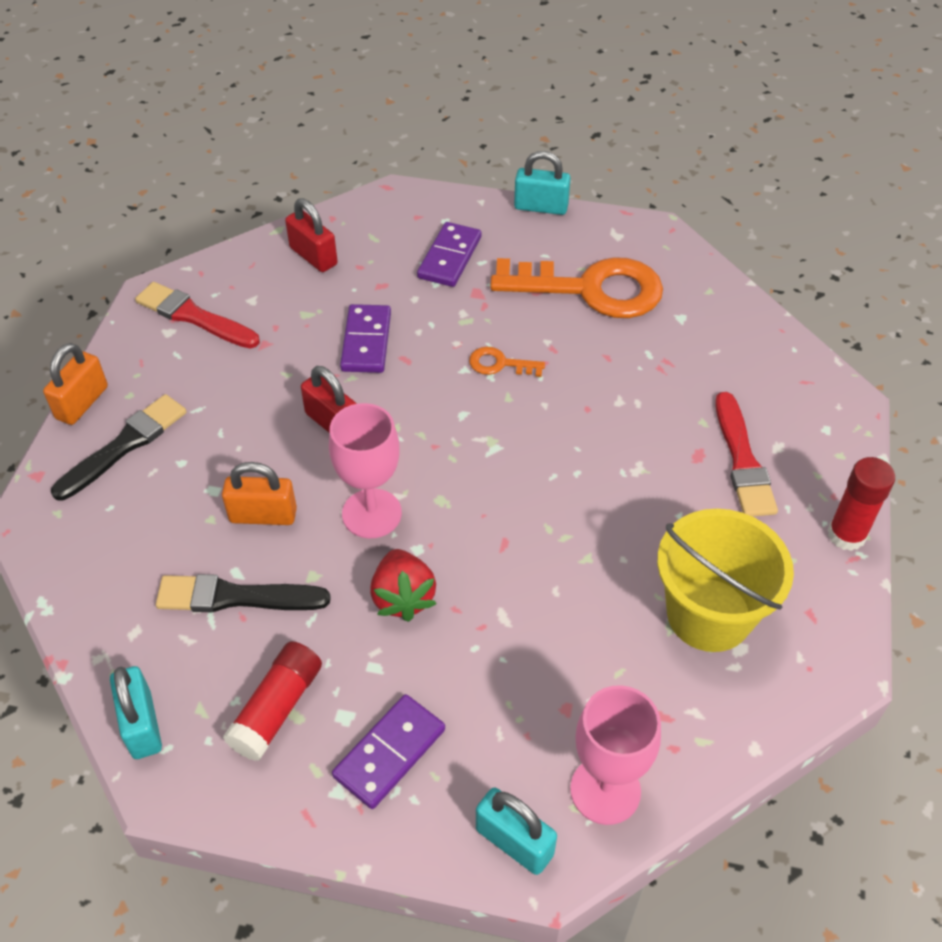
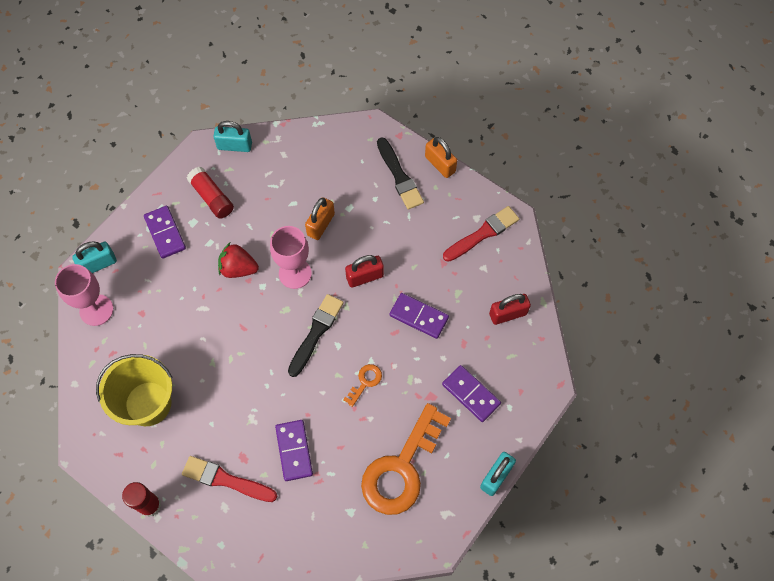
camera: 115 degrees right, 15 degrees up
(235, 597) = (279, 198): black brush -> black brush (316, 332)
(647, 402) = (294, 451): none -> purple domino

